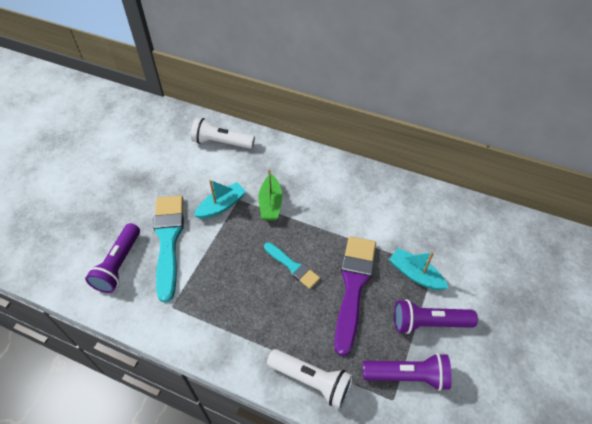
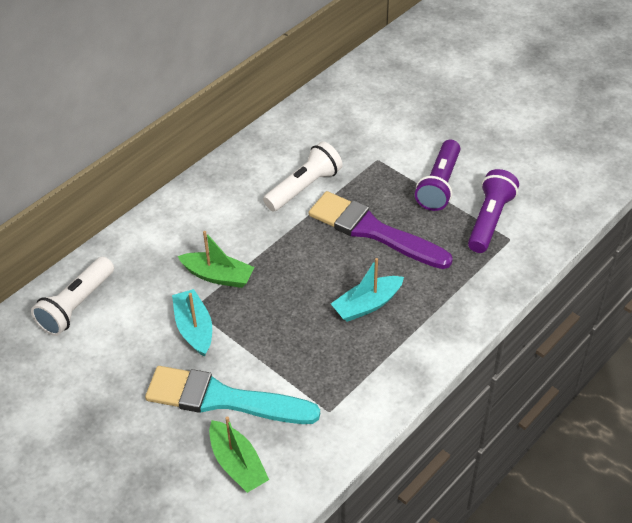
camera: 70 degrees left, 5 degrees down
(118, 265) = (237, 464): purple flashlight -> green boat
(292, 266) = (323, 277): turquoise brush -> none
(312, 380) = (470, 297): white flashlight -> white flashlight (304, 187)
(415, 274) = (379, 176): turquoise boat -> turquoise boat (367, 305)

